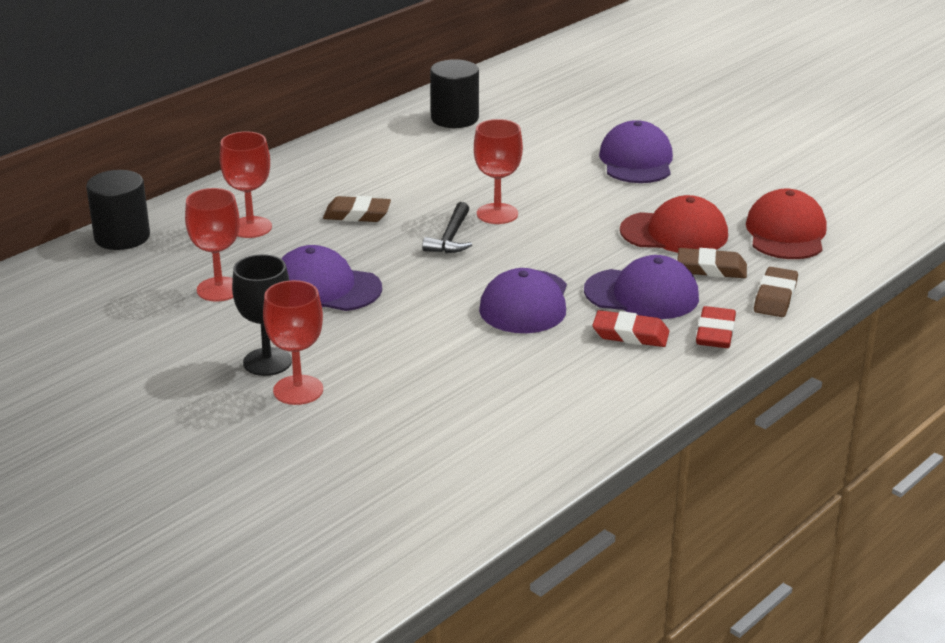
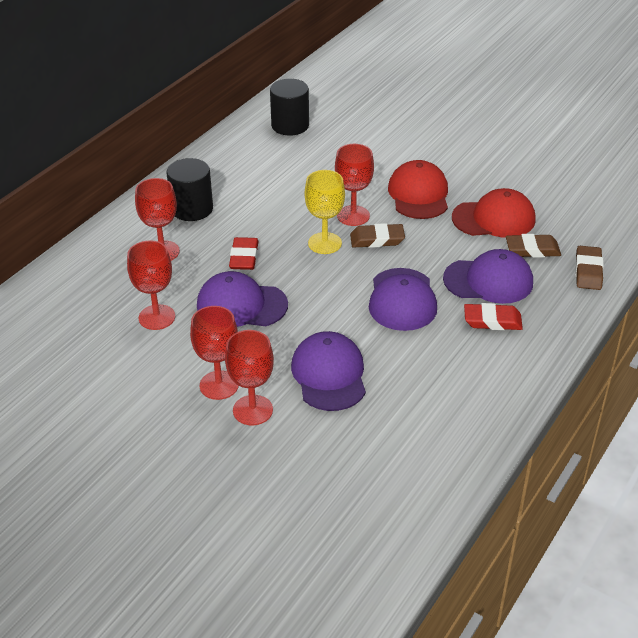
camera: 10 degrees left, 10 degrees up
(122, 237) = (60, 274): black cylinder -> black cylinder (192, 209)
(267, 362) = (219, 385): black goblet -> red goblet
(357, 214) = (243, 229): brown eraser -> brown eraser (377, 239)
(451, 237) = (324, 243): black hammer -> yellow goblet
(636, 161) = (443, 152): purple cap -> purple cap (329, 375)
(715, 333) = (555, 311): red eraser -> red eraser (244, 257)
(786, 233) = (576, 209): red cap -> red cap (419, 194)

